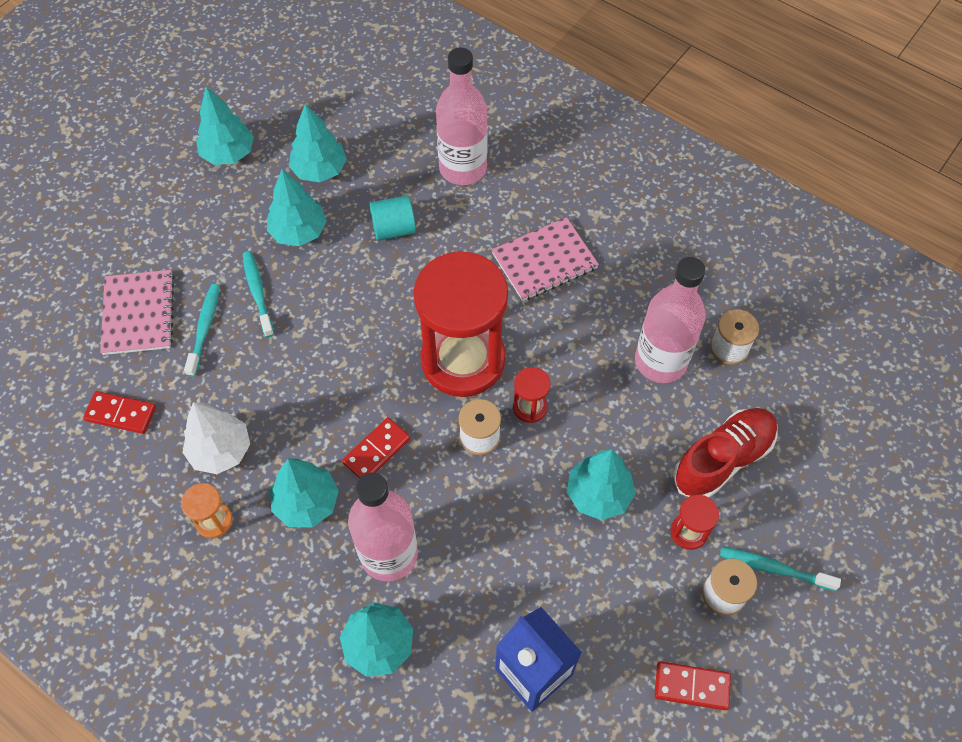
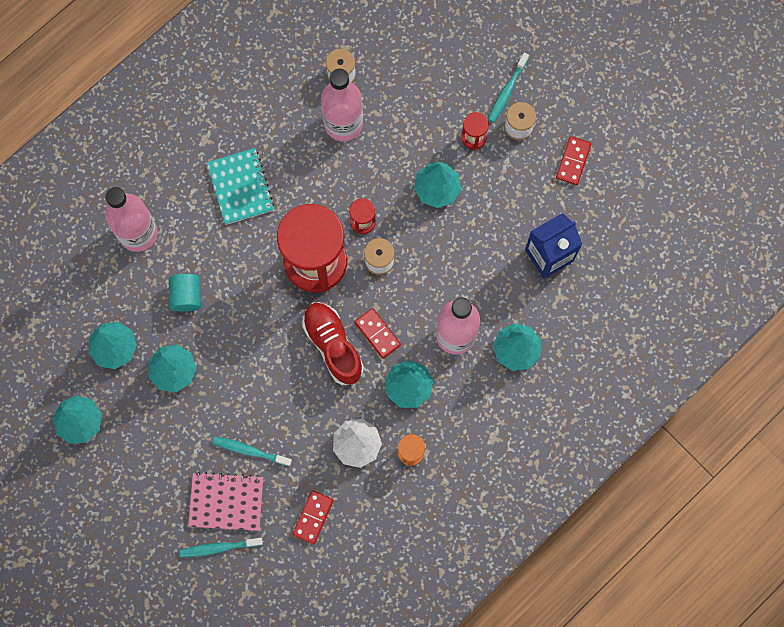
camera: 80 degrees left, 15 degrees up
(258, 292) = (225, 408): turquoise toothbrush -> turquoise toothbrush (219, 547)
(544, 261) = (240, 187): pink notebook -> turquoise notebook
(723, 459) = (426, 102): red shoe -> red shoe (333, 345)

